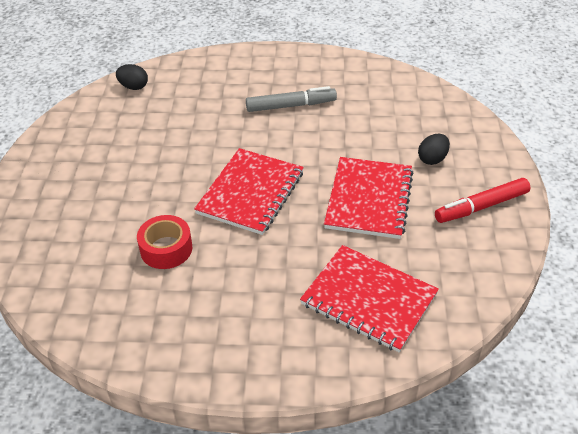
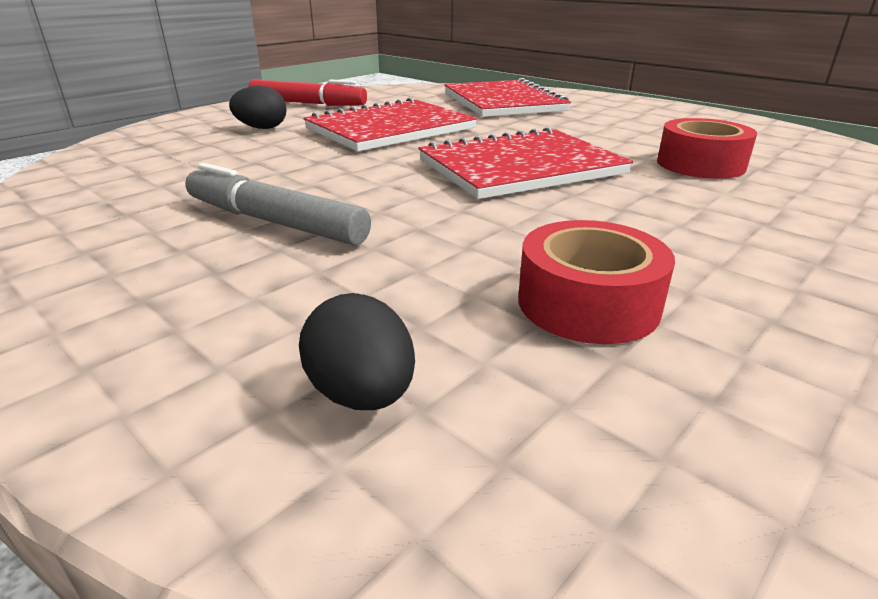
camera: 140 degrees left, 15 degrees down
(134, 87) = (603, 486): black egg -> black egg (362, 394)
(162, 124) = (588, 303): none -> red tape

